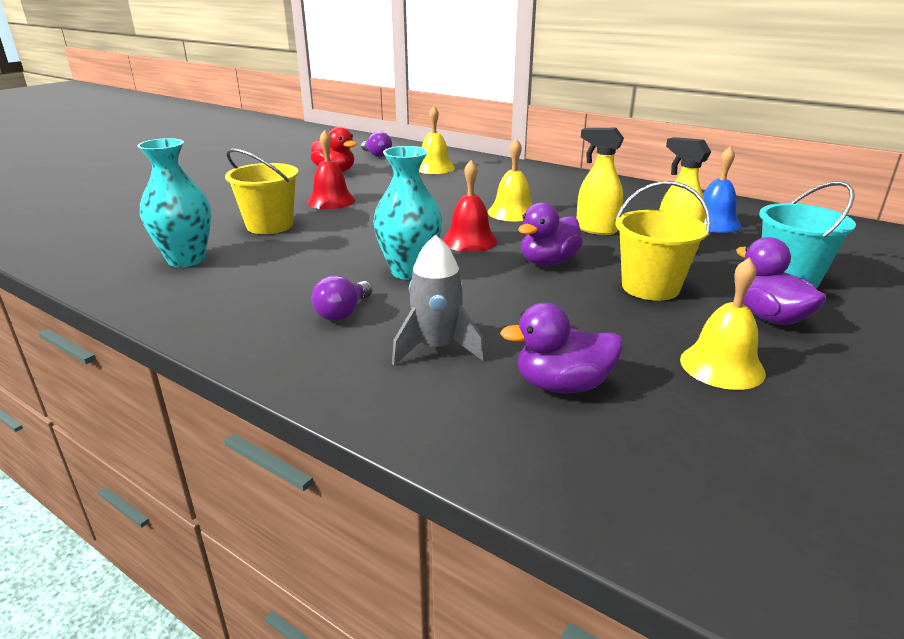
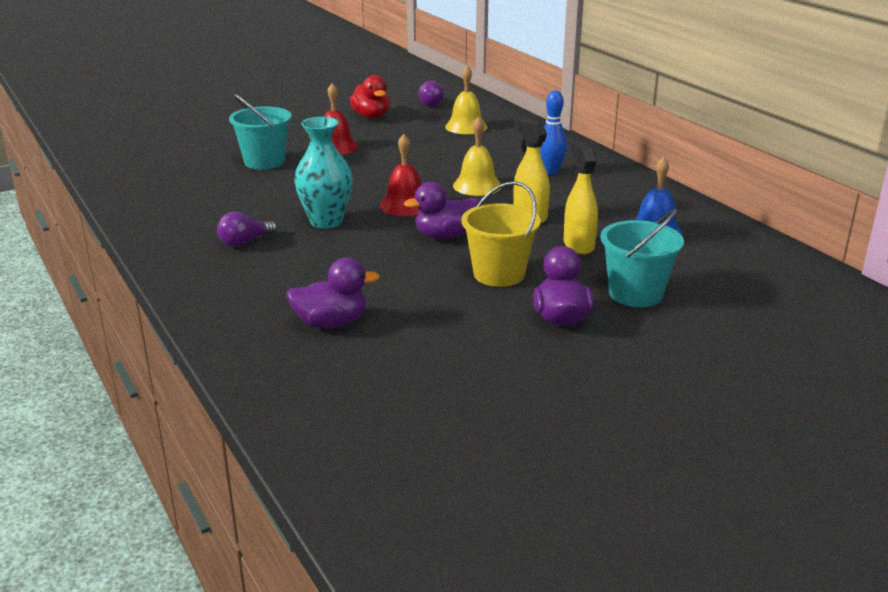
camera: 25 degrees right, 0 degrees up
(186, 259) = (180, 180): turquoise vase -> none
(269, 225) = (264, 162): yellow bucket -> turquoise bucket
(437, 348) = (279, 280): grey rocket -> none
(558, 191) = (550, 172): none -> blue bowling pin
(562, 385) = (331, 323): purple duck -> purple duck turned 150 degrees clockwise
(722, 366) = (462, 340): yellow bell -> none

